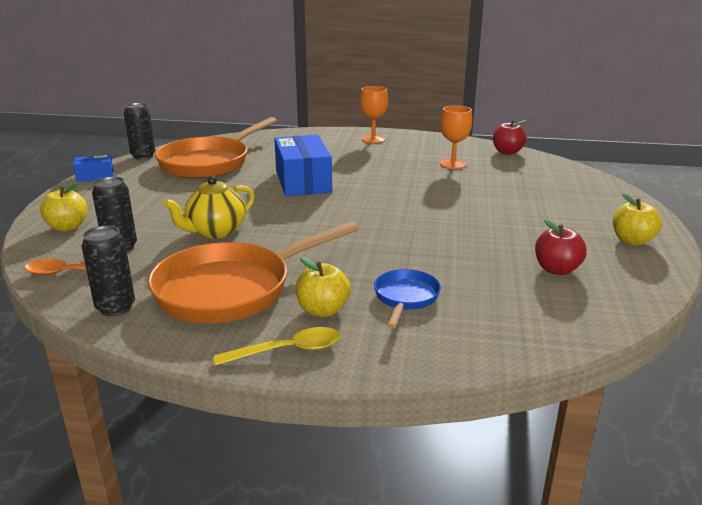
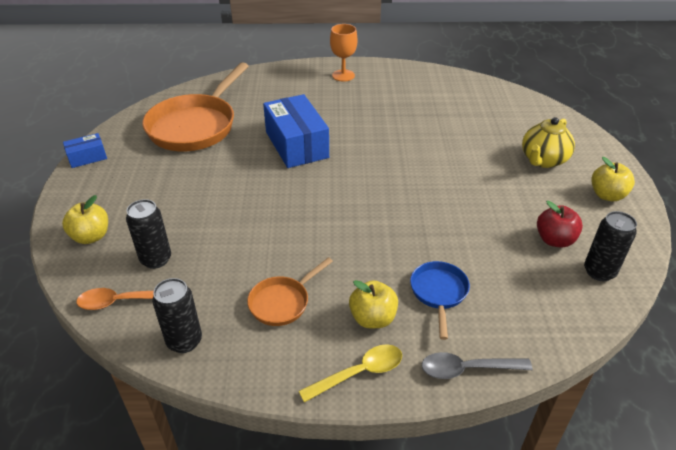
camera: 10 degrees left, 15 degrees up
(143, 156) = (124, 122): black can -> black can (599, 272)
(215, 231) = (238, 226): yellow teapot -> yellow teapot (543, 160)
(231, 289) = (282, 302): orange pan -> orange pan, size x0.49
(413, 361) = (467, 369): none -> grey spoon
(453, 164) = (428, 106): orange goblet -> none
(507, 152) = (472, 84): red apple -> none

